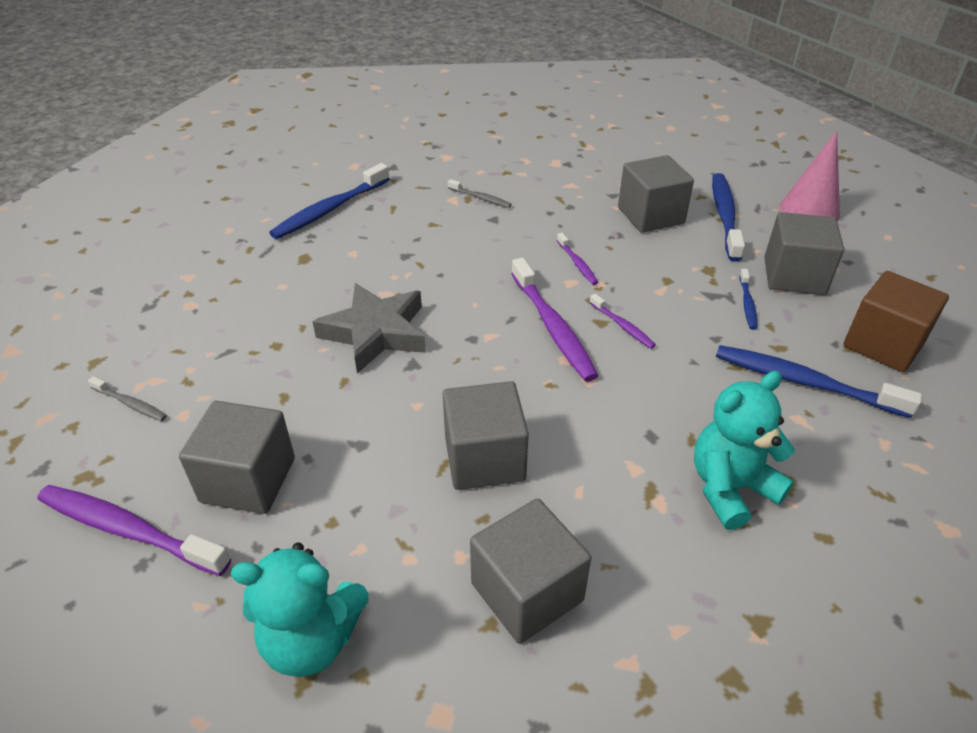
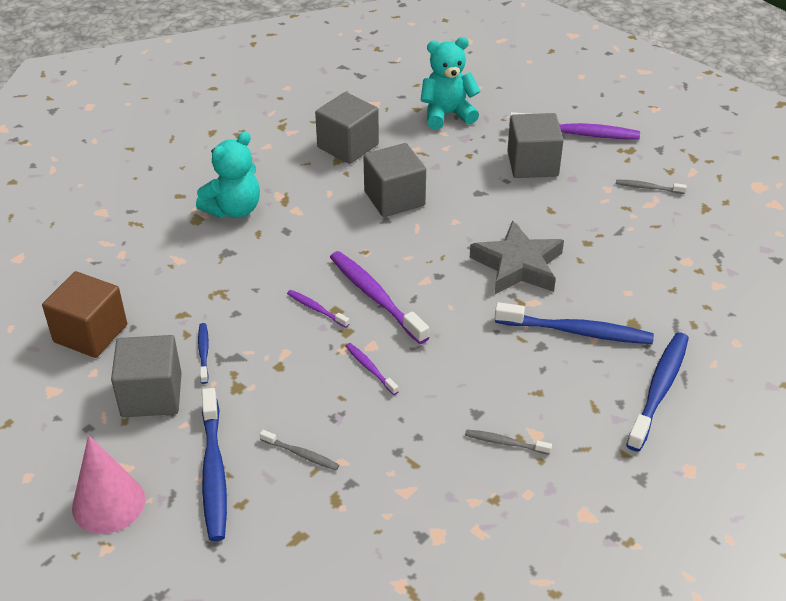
camera: 165 degrees right, 0 degrees up
(650, 215) = (301, 454): grey cube -> grey toothbrush
(804, 382) = (168, 287): blue toothbrush -> blue toothbrush (577, 331)

